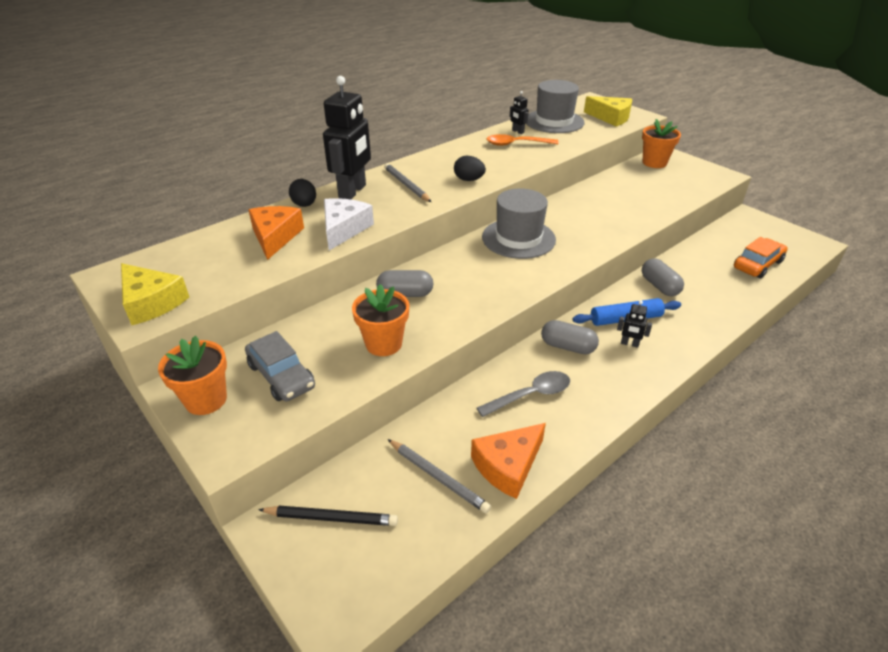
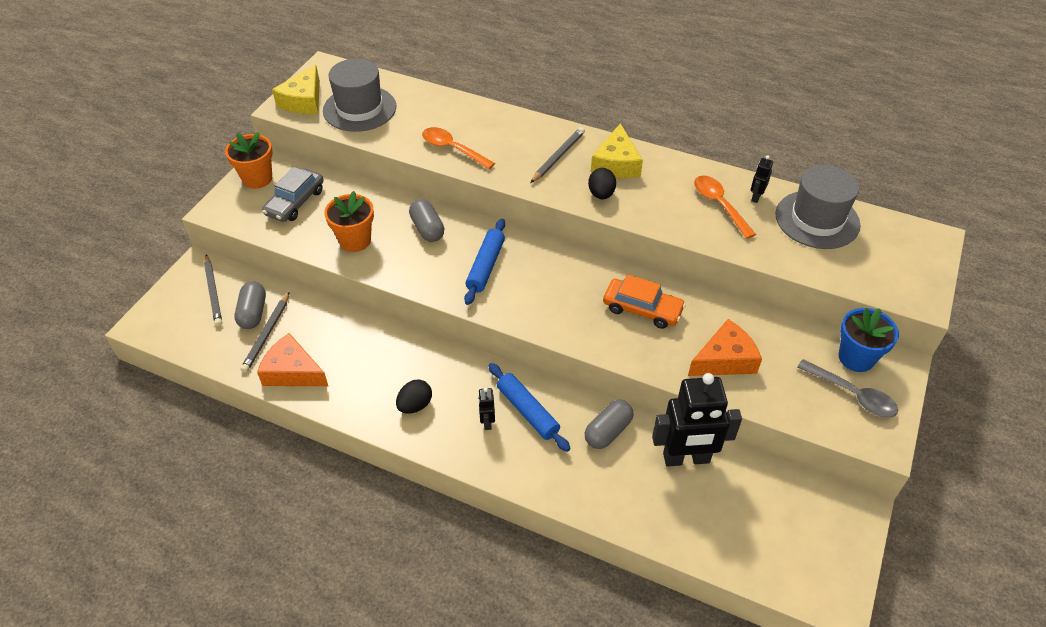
camera: 65 degrees right, 10 degrees up
(275, 237) = (418, 118): orange cheese -> orange cheese (725, 359)
(304, 205) = (478, 111): black egg -> black egg (415, 405)
(331, 518) = (213, 292): black pencil -> grey pencil
(344, 229) = (453, 149): white cheese -> orange spoon
(353, 191) = (521, 129): black robot -> black robot (686, 458)
(479, 274) = (485, 266): none -> blue rolling pin
(518, 238) = (568, 276): grey hat -> grey hat (359, 109)
(530, 395) = (378, 364): grey spoon -> grey spoon (852, 394)
(567, 347) = (457, 374): grey capsule -> grey capsule (253, 313)
(611, 118) = (882, 270): yellow cheese -> yellow cheese (616, 163)
(654, 163) = (856, 358): orange flower pot -> blue flower pot
(757, 264) = (724, 528): orange car -> orange car (642, 309)

